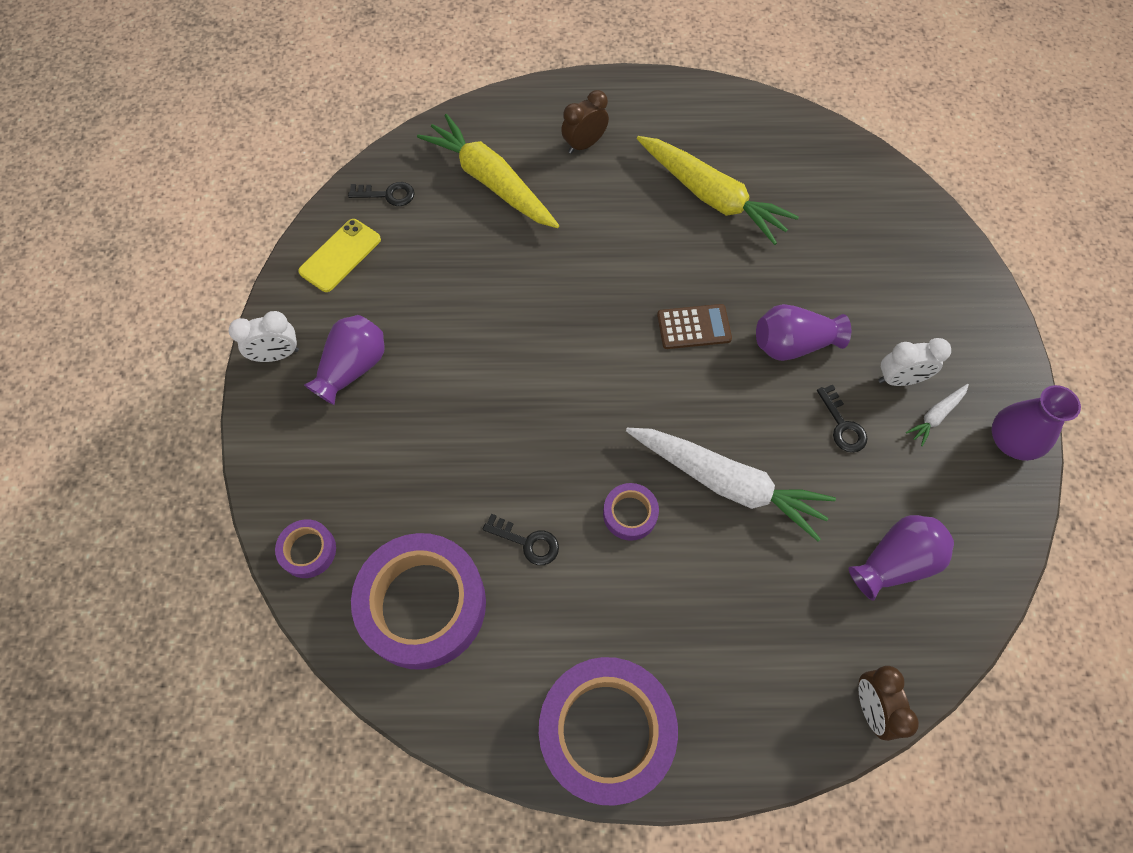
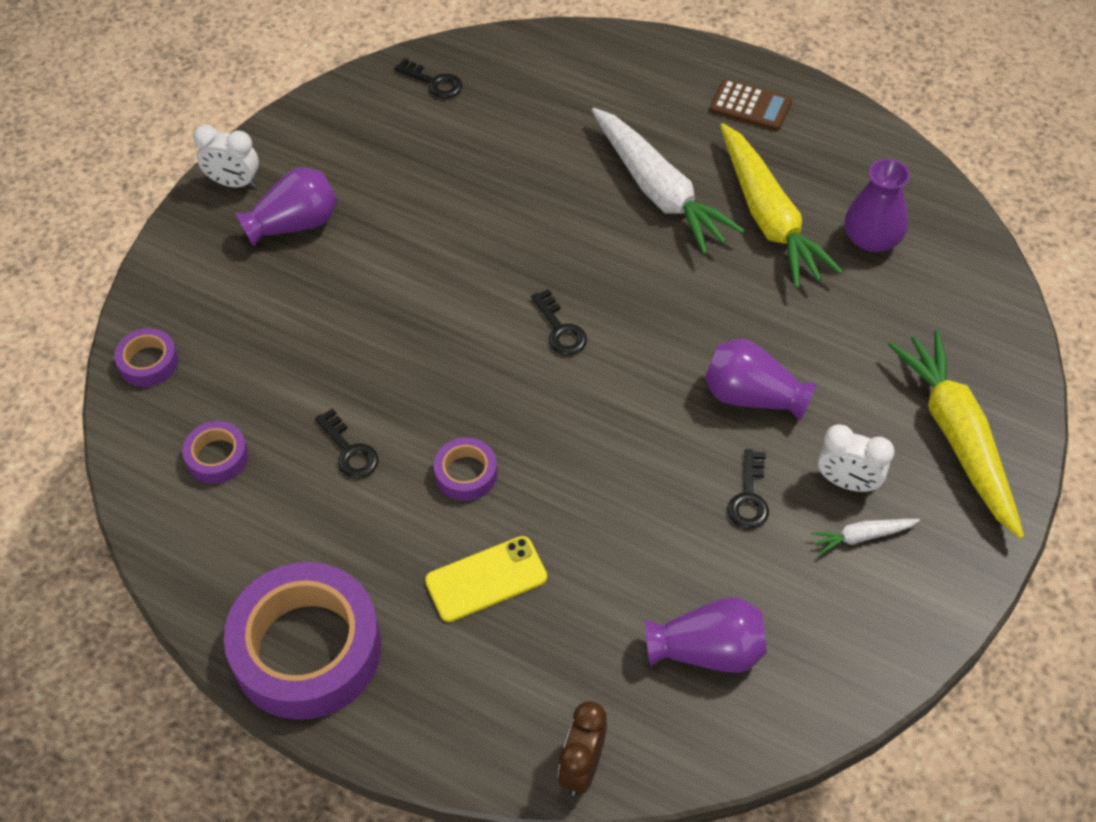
camera: 30 degrees right, 10 degrees down
(340, 255) = (351, 119): yellow phone -> yellow phone (486, 579)
(423, 604) = (217, 457): purple tape -> purple tape, size x0.45
(491, 181) = (544, 110): yellow carrot -> yellow carrot (957, 438)
(584, 144) = (667, 113): brown clock -> none
(621, 358) = (560, 329): none -> black key
(694, 327) = (657, 333): brown calculator -> brown calculator (750, 106)
(727, 483) = (584, 493): white carrot -> white carrot (658, 191)
(1012, 440) = (933, 601): purple vase -> purple vase (872, 238)

